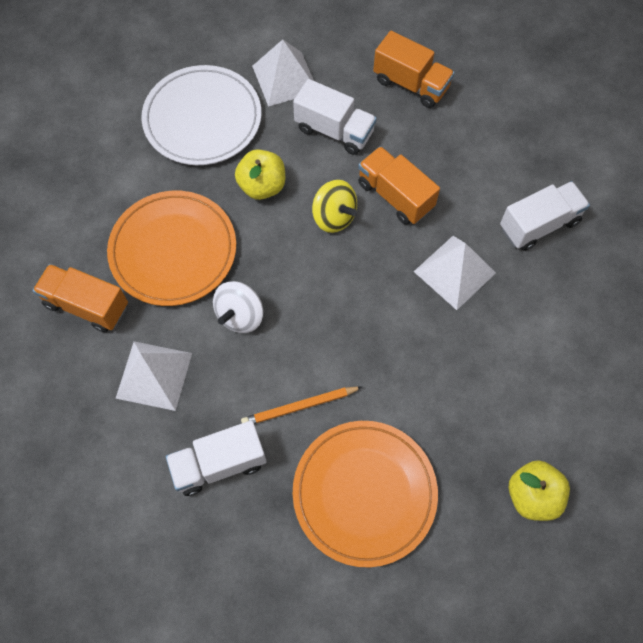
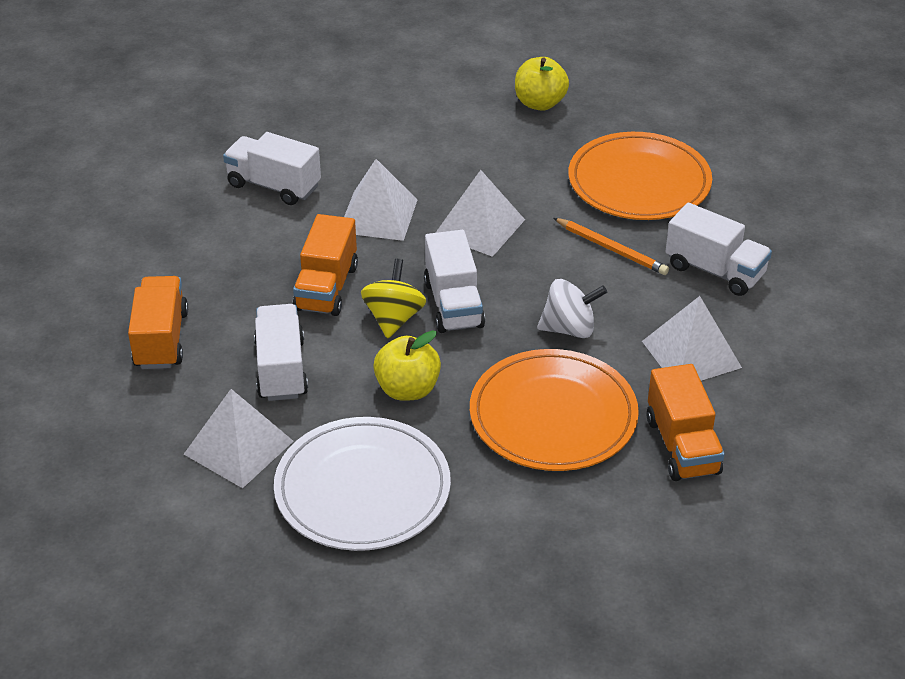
camera: 125 degrees left, 25 degrees down
(320, 260) = (453, 304): none -> white truck
(392, 331) = (479, 227): none -> white pyramid

